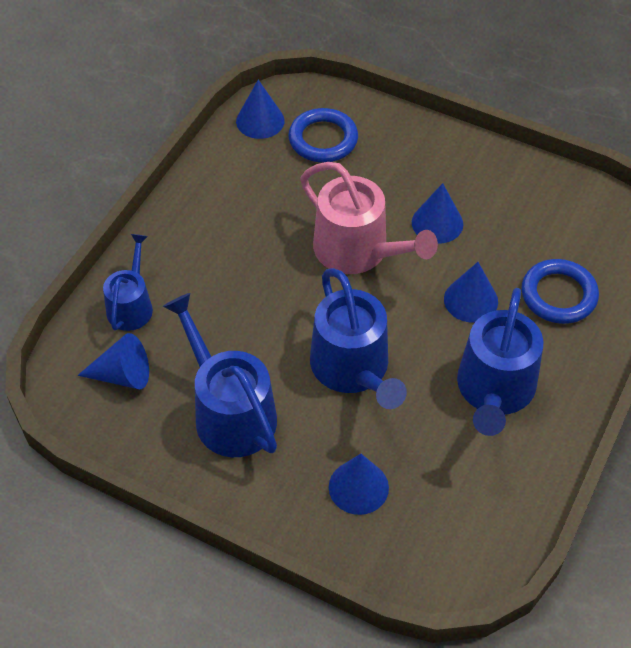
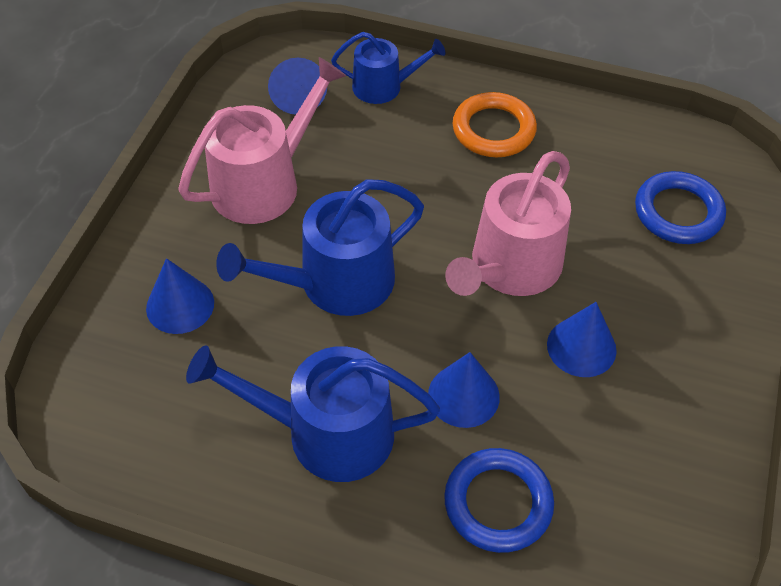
camera: 80 degrees right, 0 degrees up
(207, 235) = (493, 130): none -> orange ring
(229, 412) = (264, 183): blue watering can -> pink watering can
(260, 121) = (683, 149): blue cone -> none

